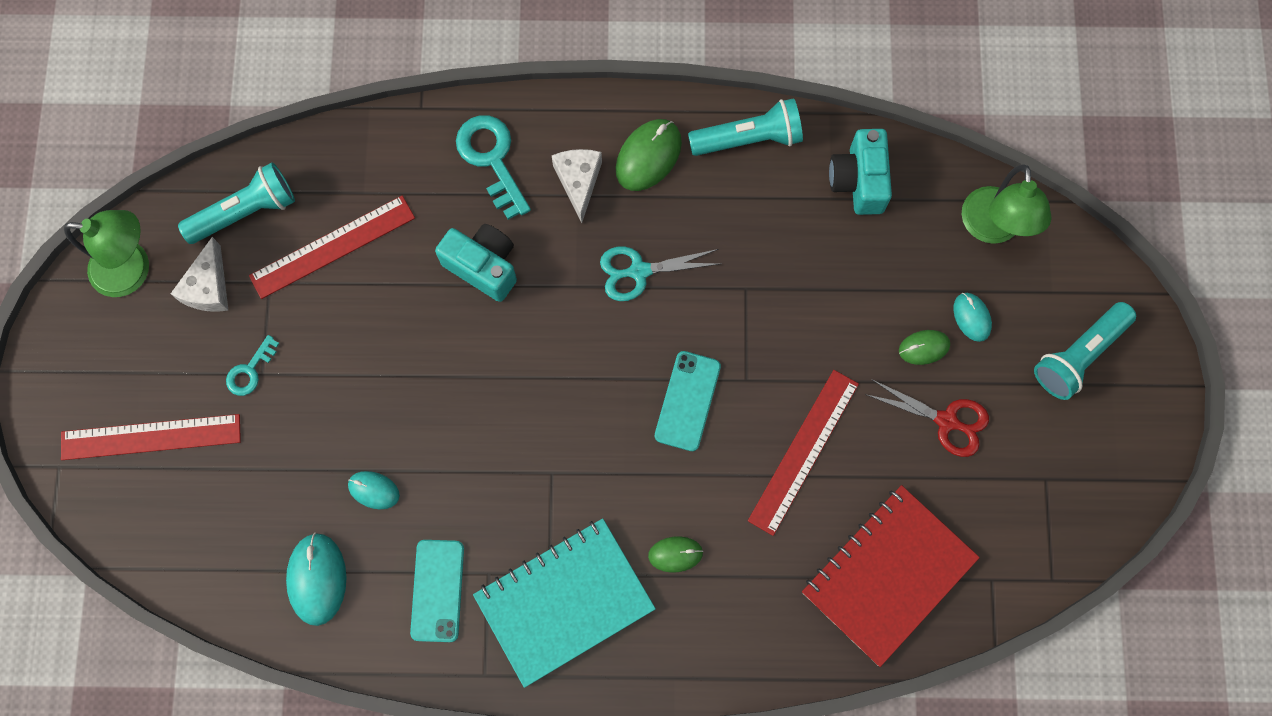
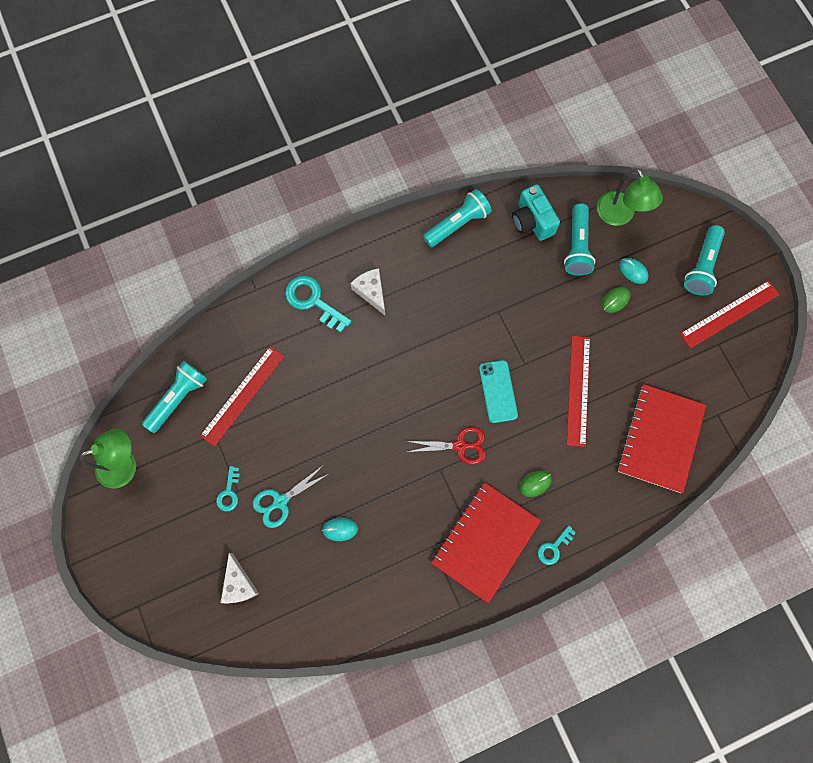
camera: 25 degrees left, 0 degrees up
(151, 437) = (187, 561): red ruler -> red ruler (729, 314)
(209, 287) = (178, 454): white cheese -> white cheese (239, 584)
(317, 579) = (332, 598): turquoise mouse -> none
(437, 590) = (407, 570): turquoise phone -> none
(483, 266) = (339, 366): turquoise camera -> none
(564, 602) = (485, 542): turquoise notebook -> red notebook
(639, 271) = (433, 328): turquoise scissors -> turquoise scissors (280, 501)
(648, 156) = (405, 259): green mouse -> none
(656, 656) = (553, 548): none -> turquoise key
(906, 246) = (577, 246): none -> turquoise flashlight
(946, 421) = (648, 336): red scissors -> red scissors (460, 446)

